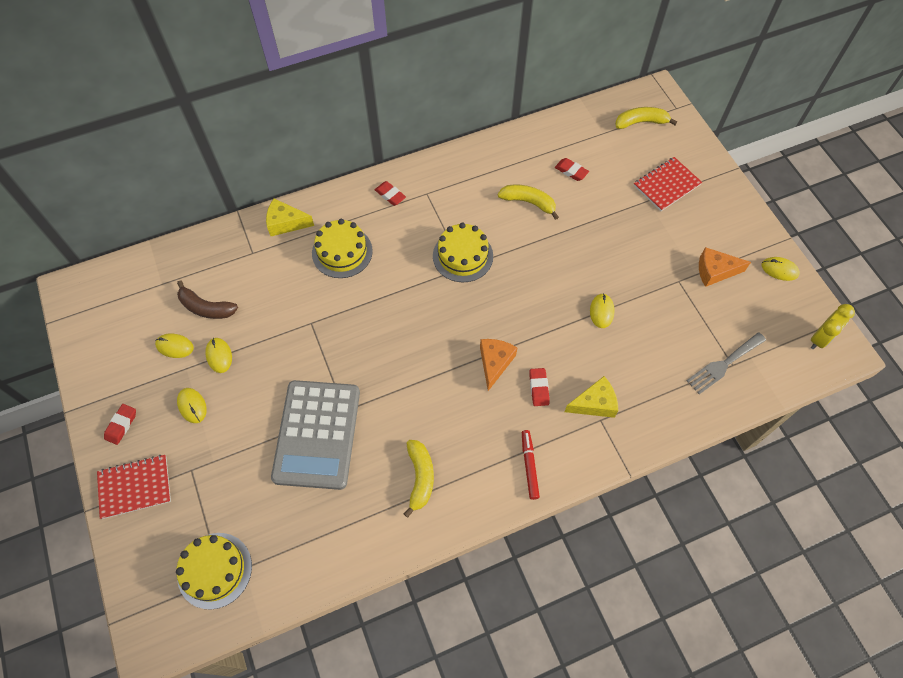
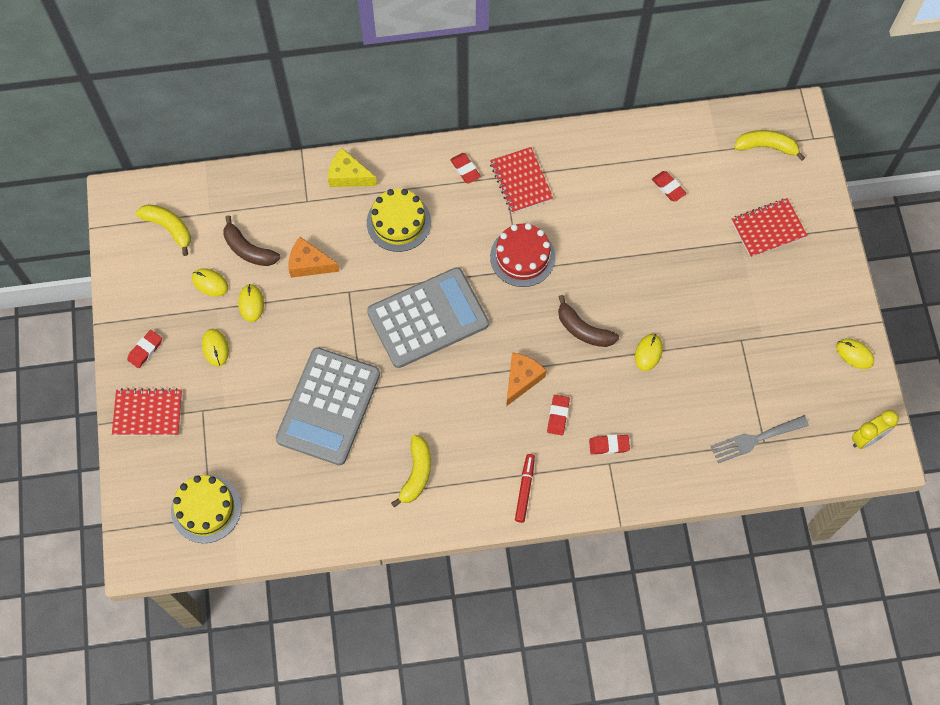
camera: 15 degrees right, 5 degrees up
(391, 329) = (428, 318): none -> grey calculator
(442, 194) = (521, 181): none -> red notebook
(462, 256) = (522, 257): yellow cake -> red cake
(528, 202) = (610, 213): yellow banana -> yellow banana (169, 228)
(537, 305) = (583, 330): none -> brown banana
(594, 403) = (609, 445): yellow cheese -> red eraser
(715, 271) = (784, 339): orange cheese -> orange cheese (309, 264)

